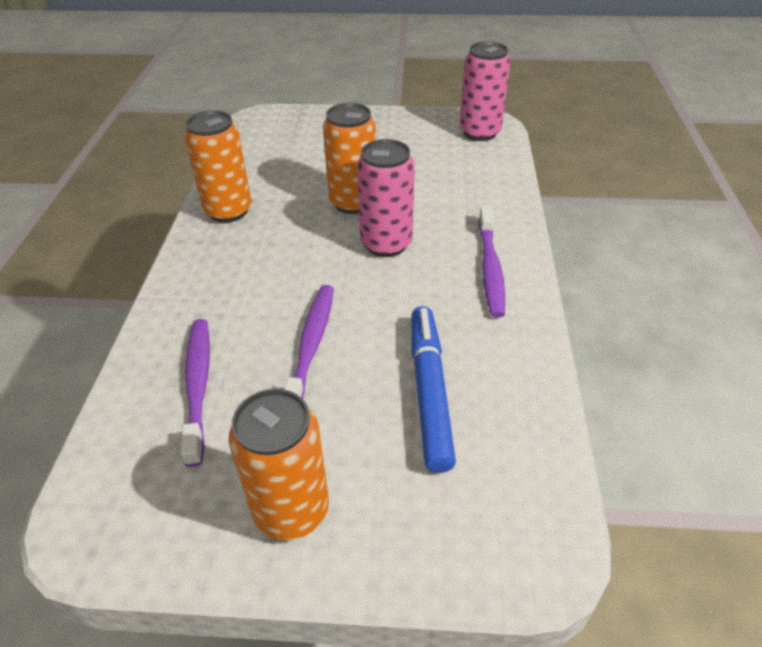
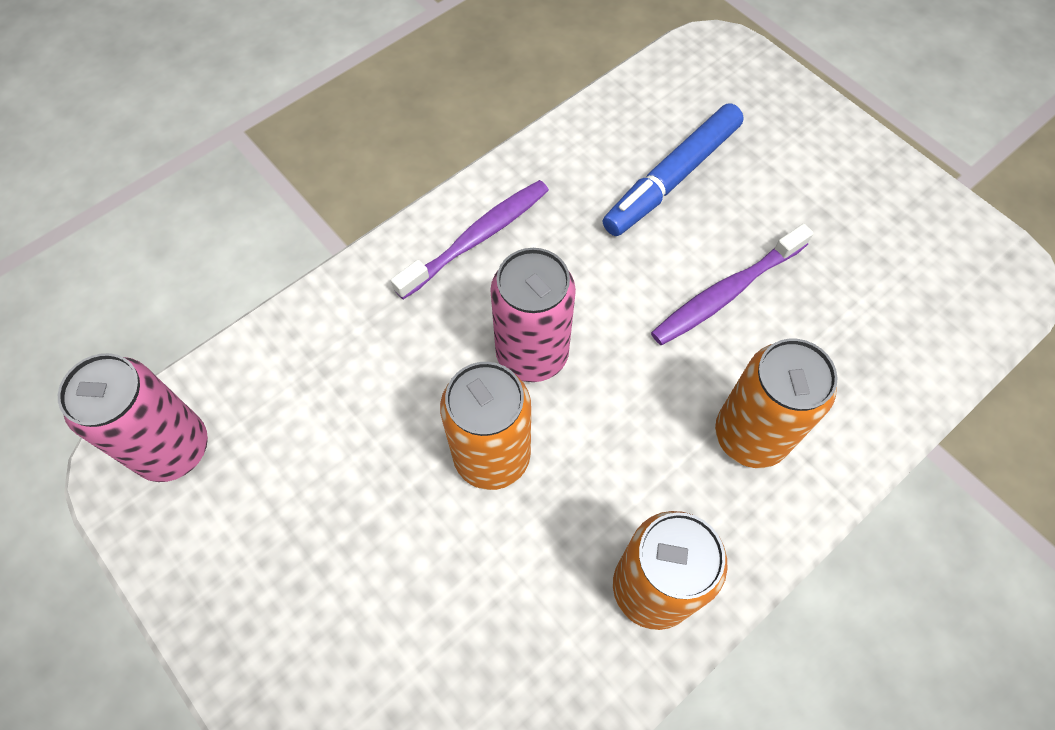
camera: 135 degrees left, 20 degrees up
(198, 386) = (858, 332): purple toothbrush -> none
(291, 510) = (850, 178): orange can -> orange can (750, 435)

